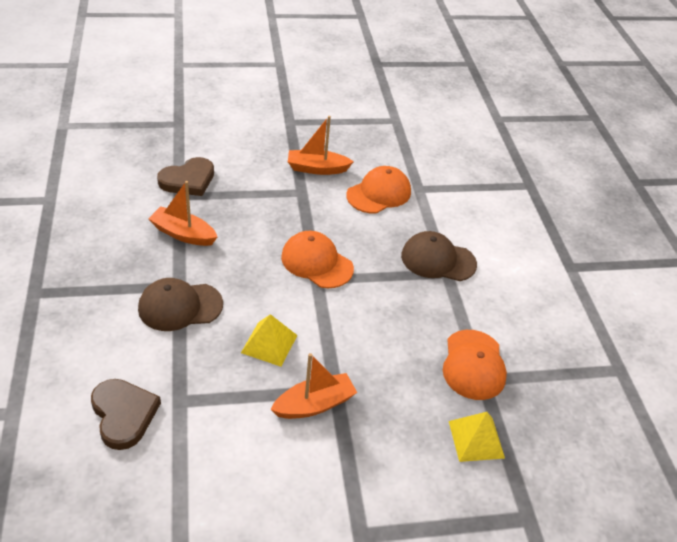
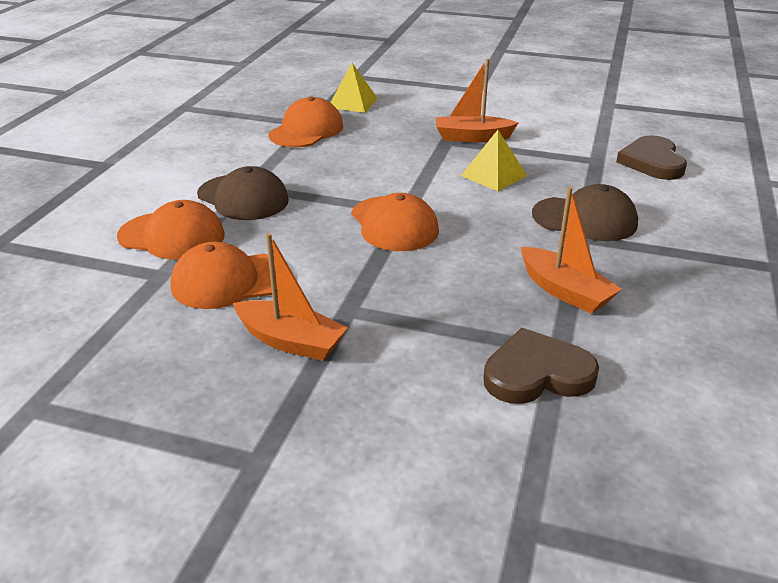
camera: 150 degrees left, 10 degrees down
(444, 215) = (172, 236): none -> orange cap

